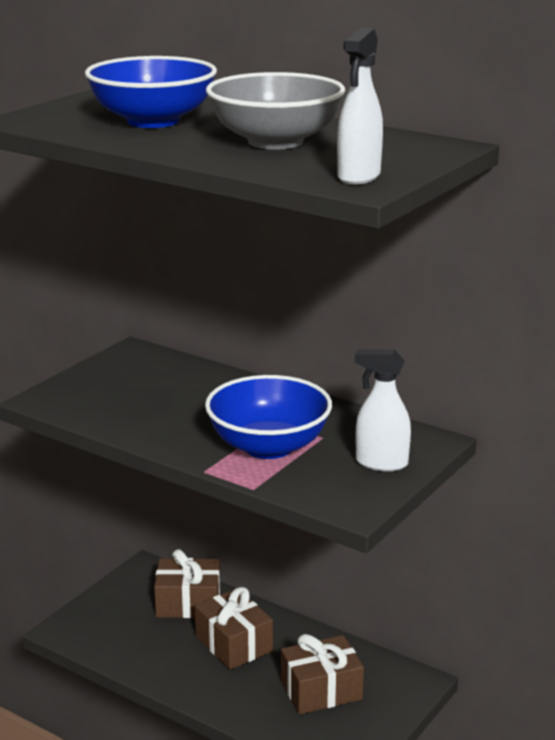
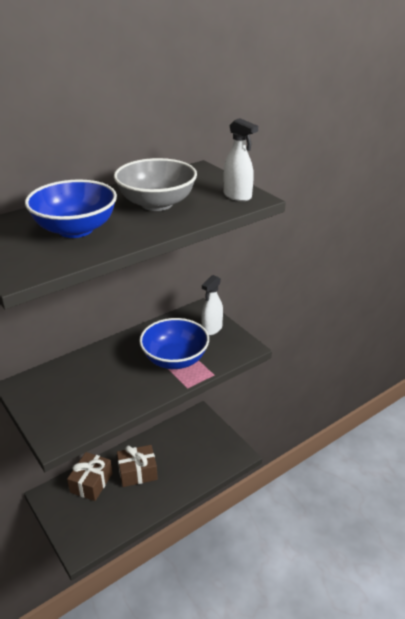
camera: 70 degrees left, 10 degrees up
(321, 690) = (190, 448): brown gift -> none

